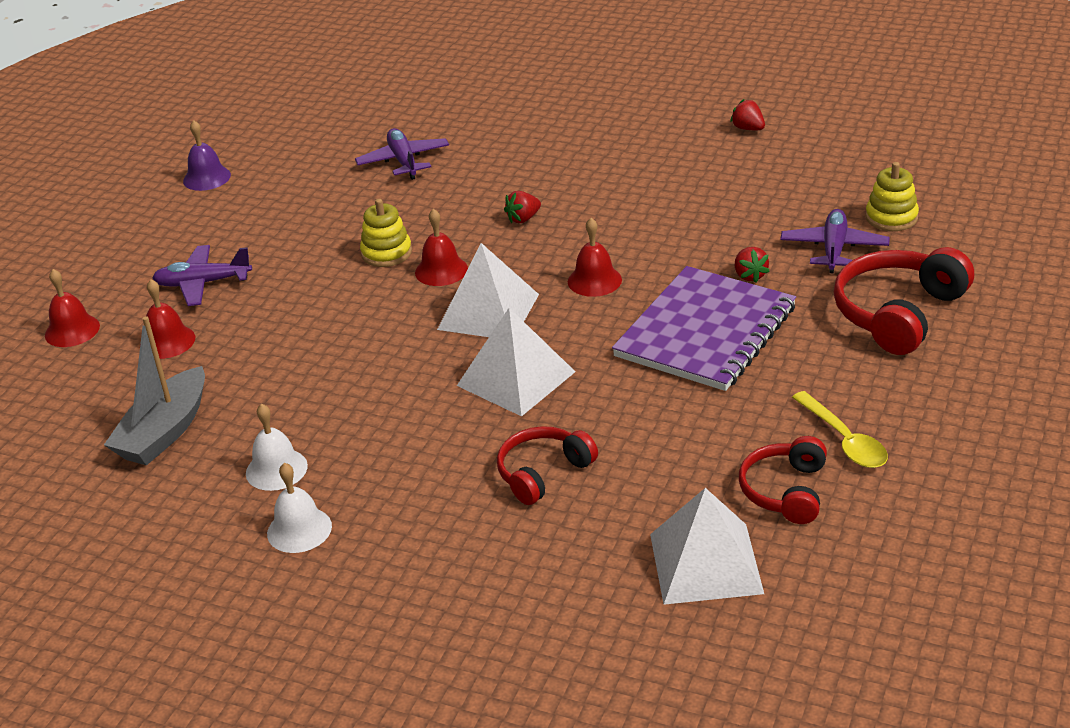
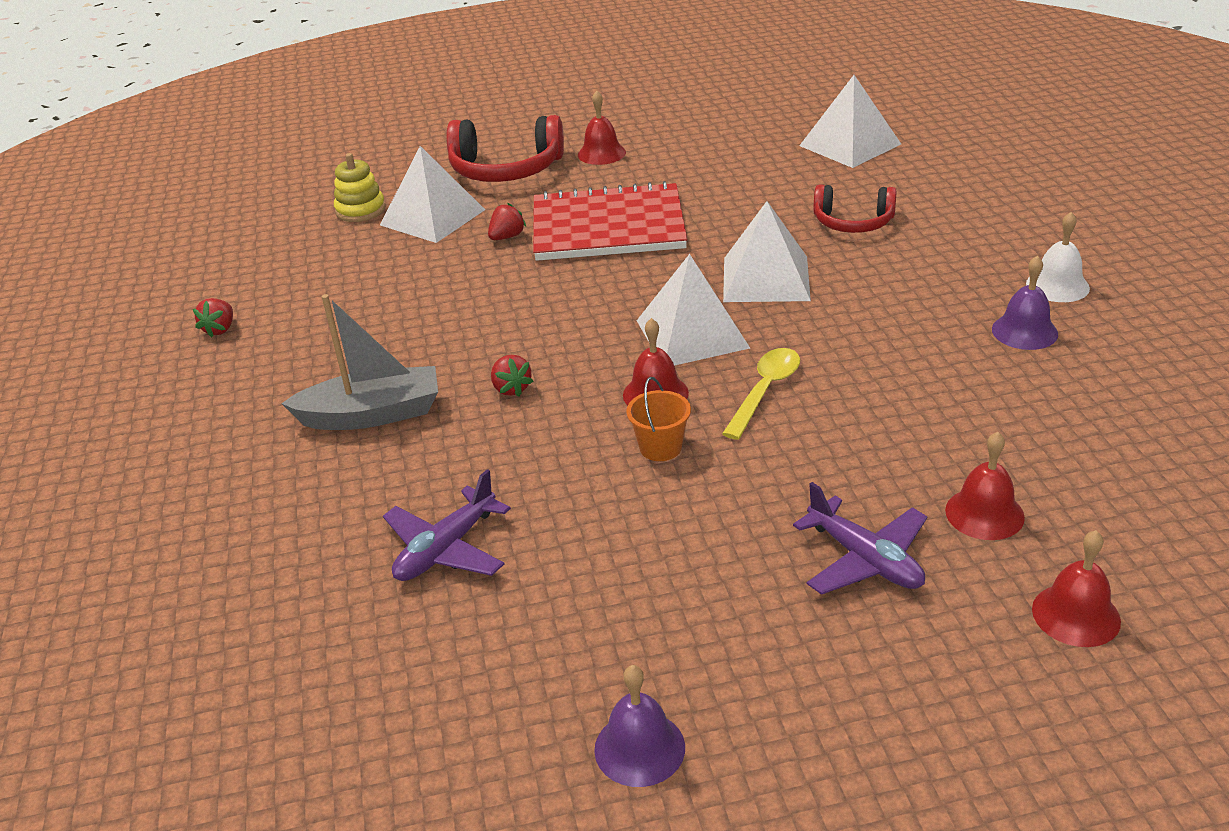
camera: 125 degrees left, 0 degrees up
(165, 432) = (1085, 420): grey boat -> grey boat (372, 414)
(276, 469) = (1024, 331): white bell -> purple bell
(386, 253) = (660, 447): yellow stacking toy -> orange bucket
(523, 219) = (511, 388): red strawberry -> red strawberry turned 45 degrees clockwise
(594, 280) = (585, 302): red bell -> red bell (601, 153)
(705, 332) = (608, 227): purple notebook -> red notebook
(785, 491) = (752, 145): red headphones -> none
(834, 249) = (432, 217): purple plane -> white pyramid
(844, 440) = (677, 144): yellow spoon -> yellow spoon (765, 391)

